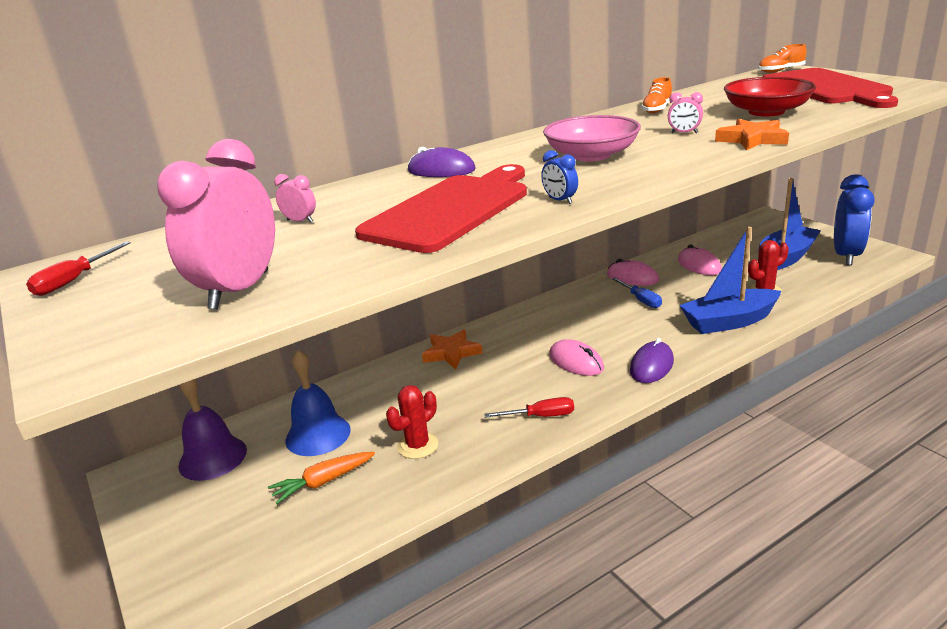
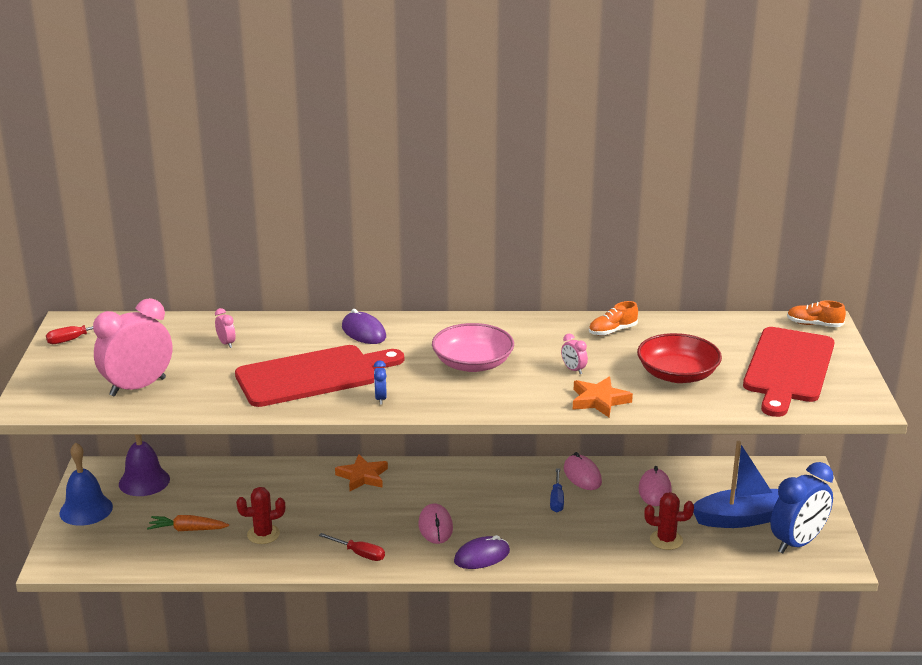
camera: 30 degrees right, 0 degrees up
(318, 435) = (215, 496): blue bell -> blue bell (86, 509)
(729, 321) = (593, 551): blue boat -> none

